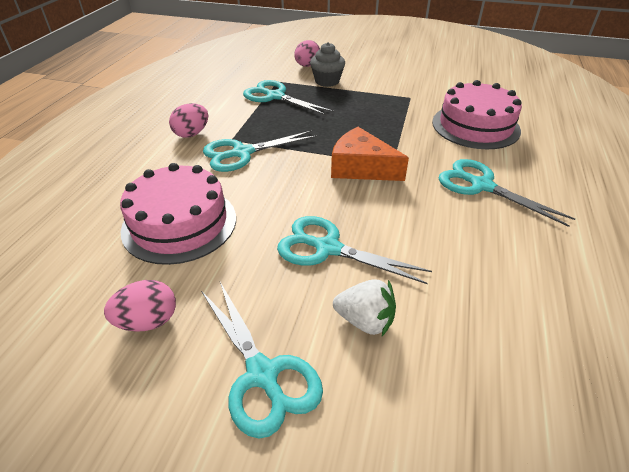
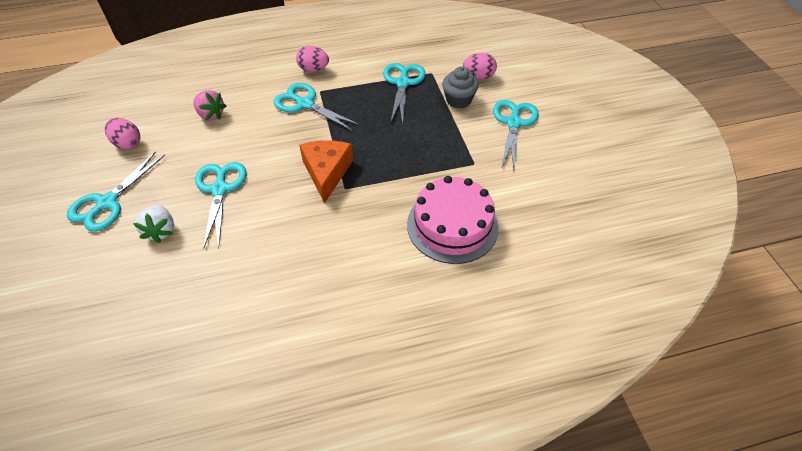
camera: 60 degrees right, 10 degrees up
(179, 223) = (211, 114): pink cake -> pink strawberry
(481, 186) = (347, 253): turquoise scissors -> turquoise scissors (514, 123)

